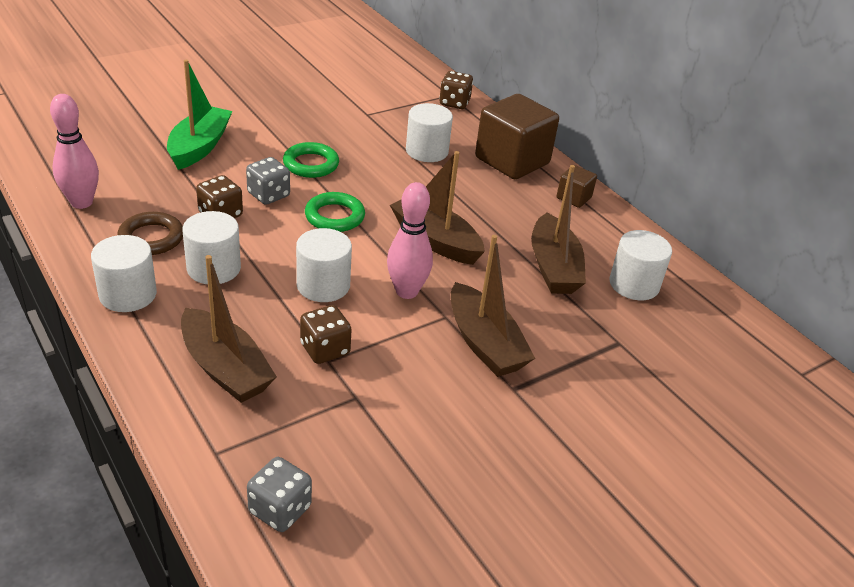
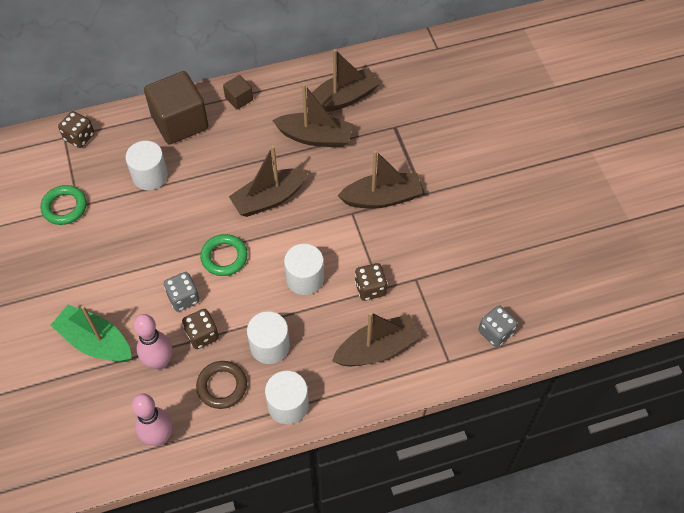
camera: 70 degrees left, 20 degrees up
(311, 164) = (147, 261): green ring -> green ring (64, 207)
(406, 291) = (322, 229): pink bowling pin -> pink bowling pin (159, 362)
(634, 284) = (343, 99): white cylinder -> brown boat

